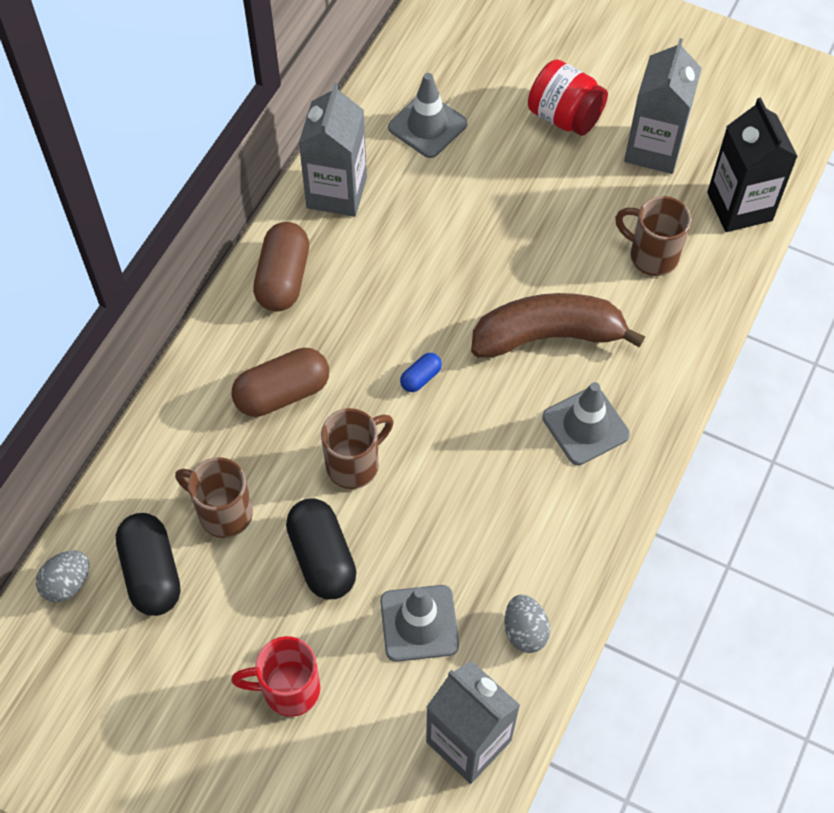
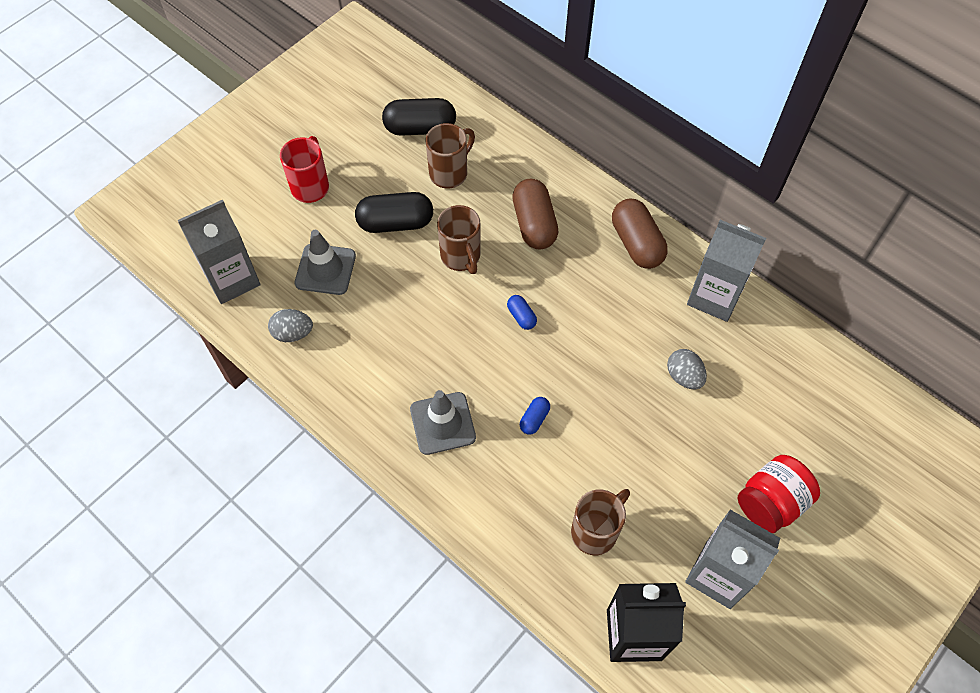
camera: 105 degrees right, 0 degrees up
(67, 583) = (429, 85): grey egg -> grey egg (684, 376)
(283, 278) = (636, 243): brown capsule -> brown capsule turned 45 degrees clockwise
(427, 126) = (776, 382): grey traffic cone -> none
(548, 336) = (534, 419): brown banana -> blue capsule

